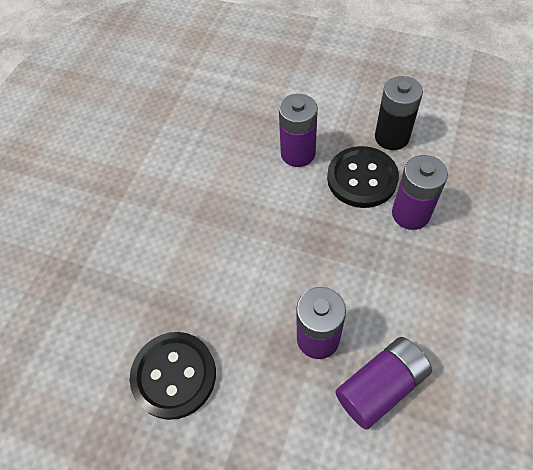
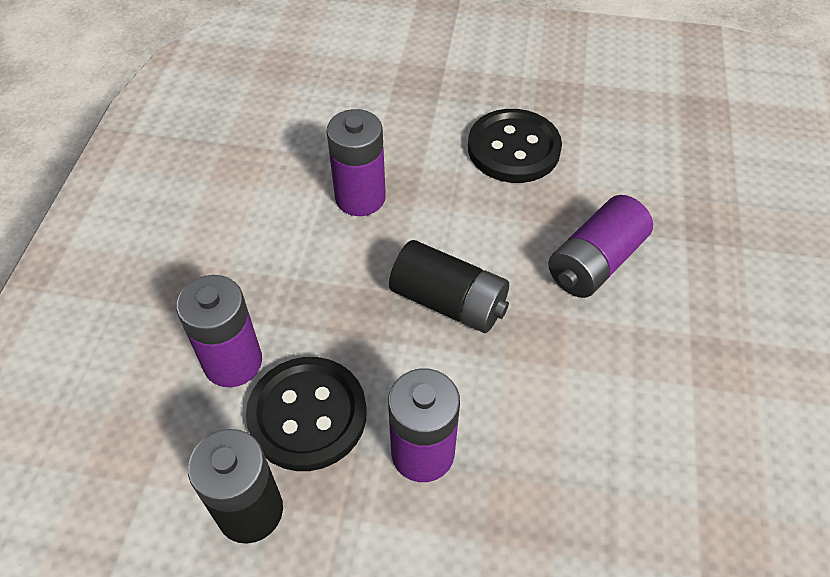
camera: 165 degrees right, 5 degrees down
(264, 237) = (449, 302): none -> black battery
(381, 386) = (289, 165): purple battery -> purple battery (595, 262)

